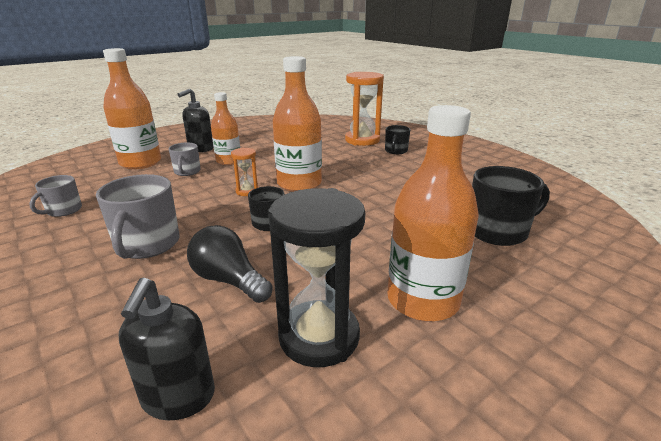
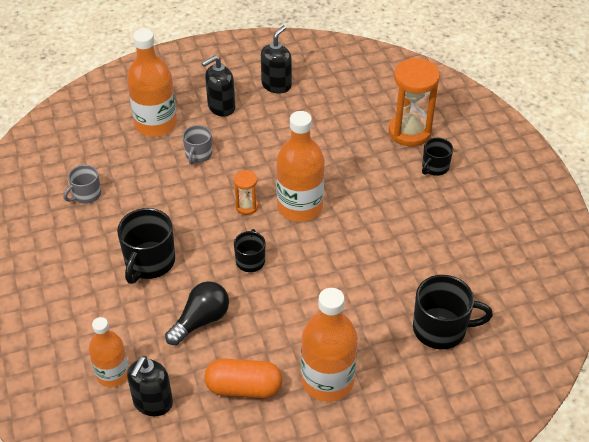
camera: 20 degrees right, 20 degrees up
(147, 244) = (149, 262): grey mug -> black mug
(228, 161) = (244, 143): orange bottle -> orange bottle (112, 374)
(229, 280) = (201, 320): black light bulb -> black light bulb turned 75 degrees clockwise
(244, 135) = (276, 85): none -> black soap dispenser
(319, 336) = (244, 388): black hourglass -> orange capsule

